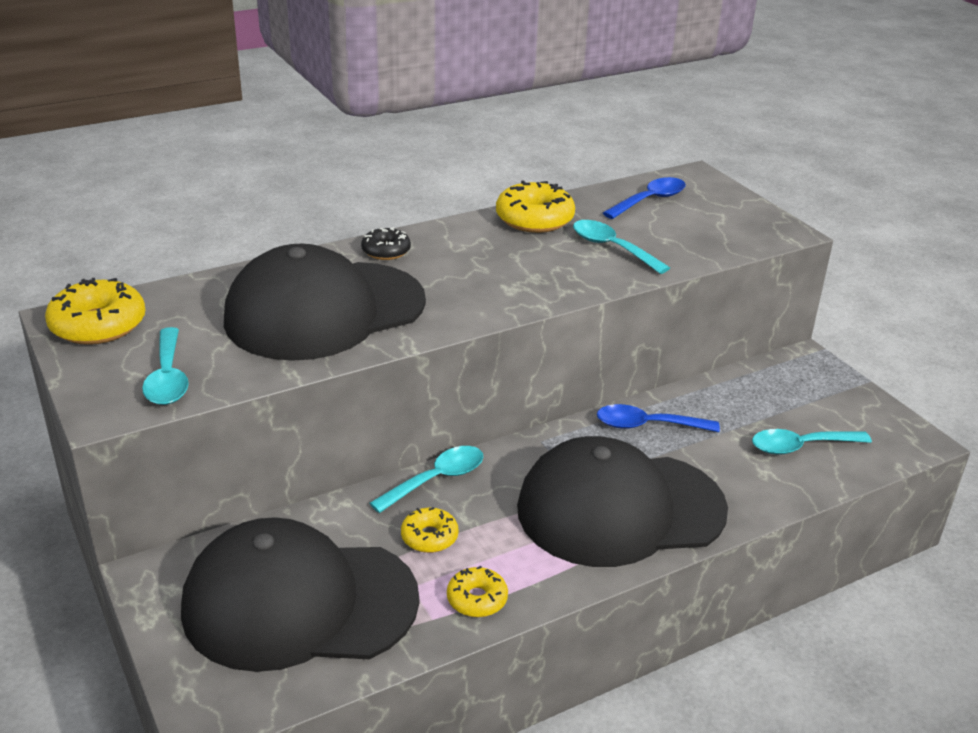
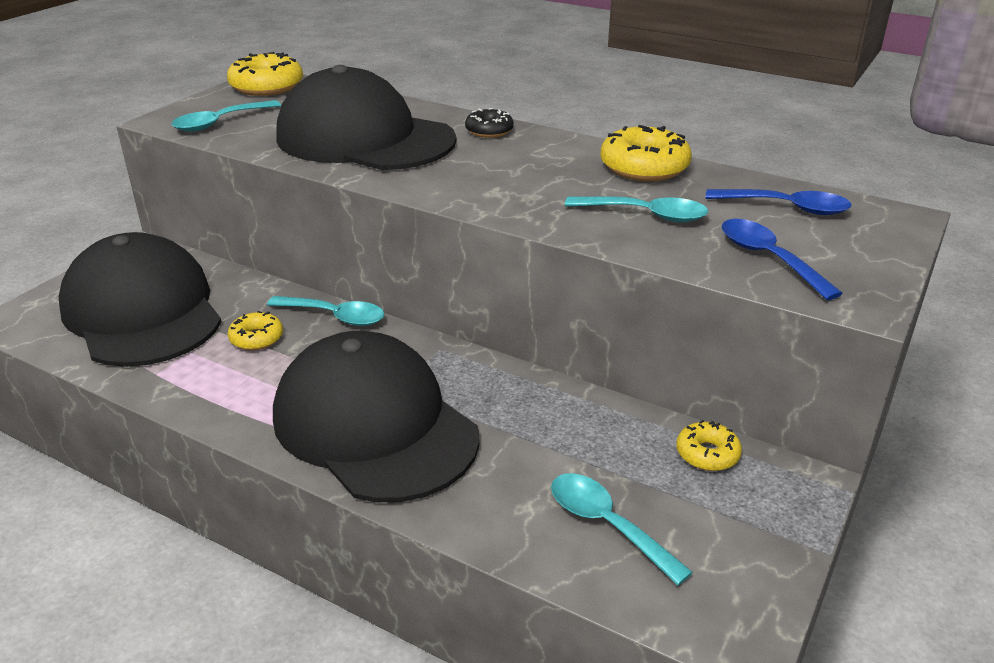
camera: 60 degrees right, 0 degrees up
(477, 599) = (192, 387): yellow donut -> yellow donut (707, 454)
(612, 248) = (645, 215): turquoise spoon -> turquoise spoon turned 90 degrees clockwise
(647, 425) = (529, 401): blue spoon -> blue spoon (768, 258)

